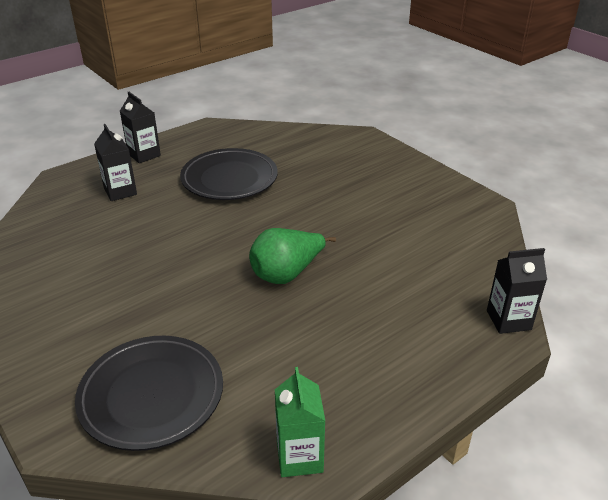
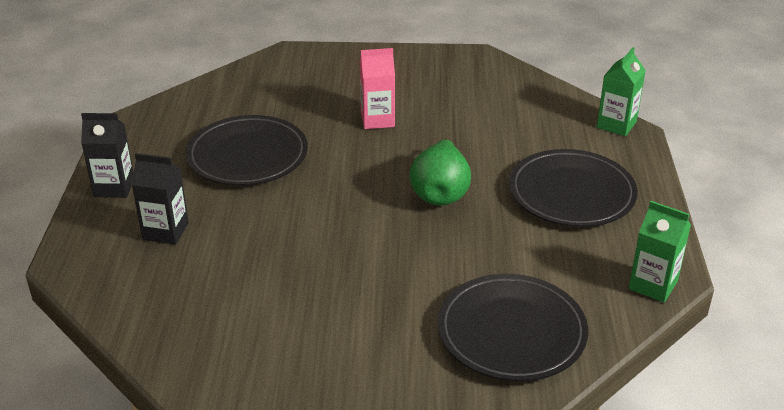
camera: 50 degrees left, 0 degrees up
(338, 204) = (377, 120): none -> pink carton
(372, 341) = (571, 194): none -> black plate
(508, 320) = (616, 125): black carton -> green carton

